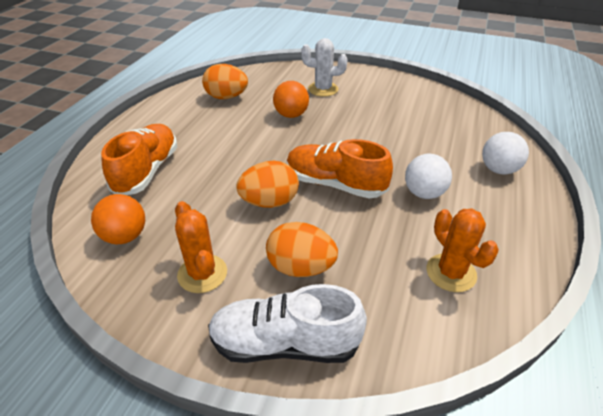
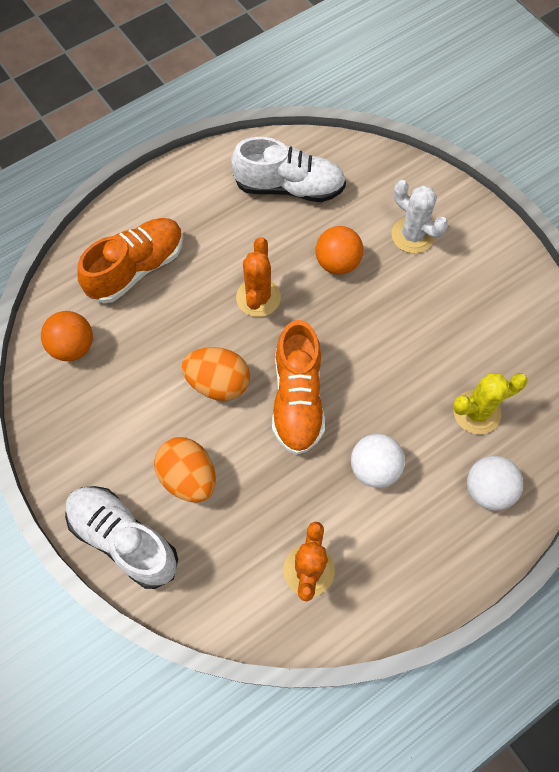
camera: 35 degrees right, 25 degrees up
(202, 273) = (108, 430): orange cactus -> orange cactus (258, 297)
(226, 97) = (289, 187): orange egg -> white shoe
(335, 184) = (297, 399): orange shoe -> orange shoe turned 150 degrees counterclockwise
(447, 140) = (476, 412): none -> yellow cactus

